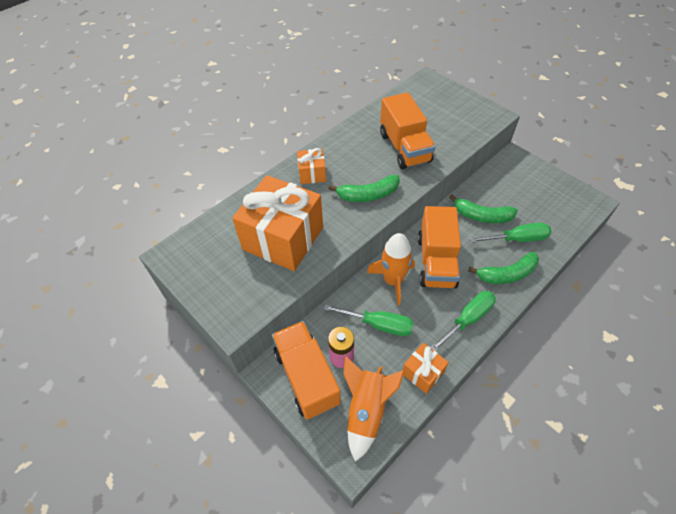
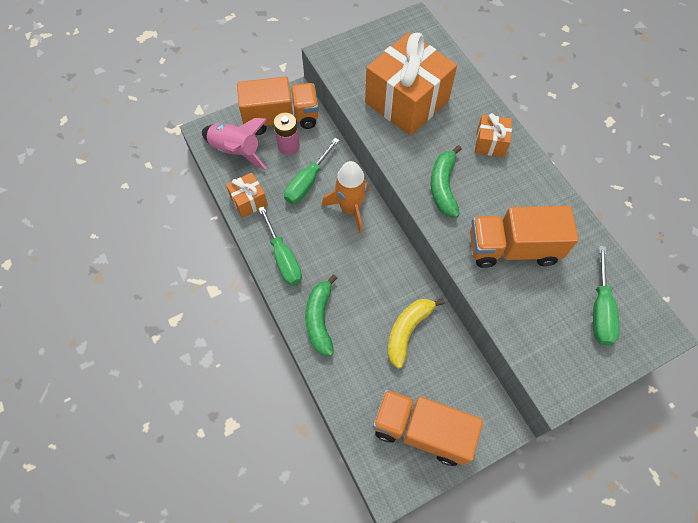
camera: 105 degrees right, 10 degrees up
(366, 410) = (236, 151): orange rocket -> pink rocket
(436, 261) = (359, 256): orange truck -> orange truck (421, 430)
(482, 216) = (407, 331): green banana -> yellow banana
(517, 239) = (362, 354): green screwdriver -> green screwdriver (600, 309)

